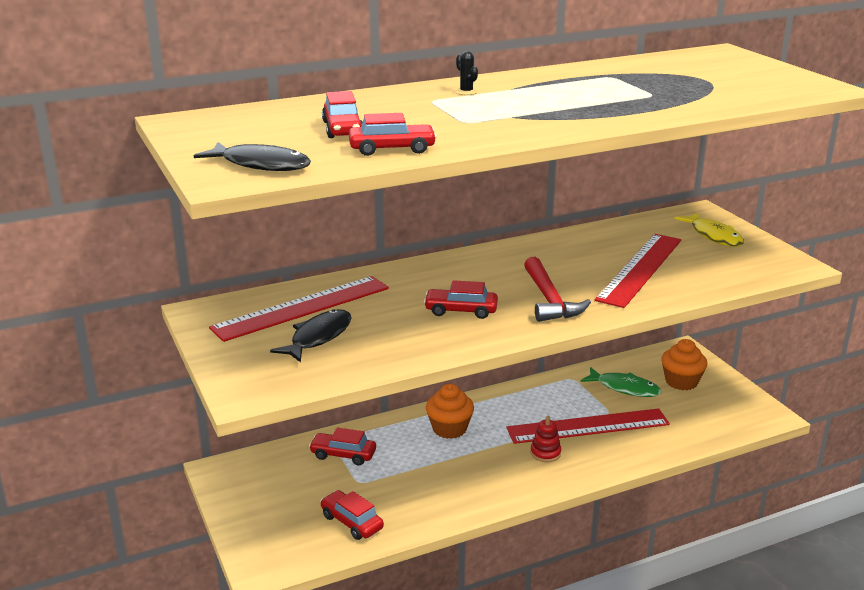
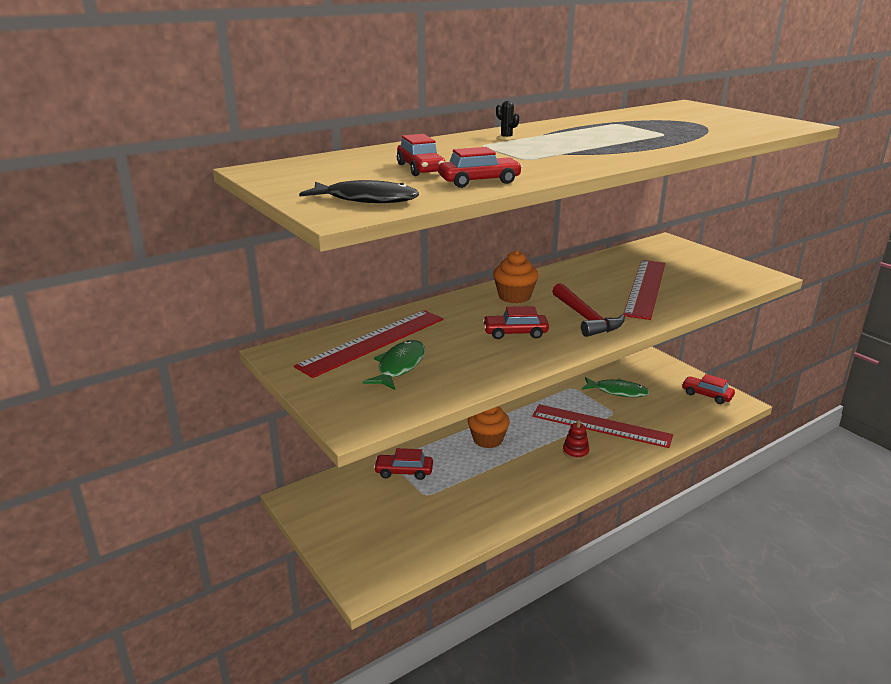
camera: 10 degrees left, 0 degrees up
(318, 337) = (399, 366): black fish -> green fish
(352, 522) = (432, 531): red car -> red car (706, 395)
(588, 426) = (601, 425): red ruler -> red ruler turned 45 degrees clockwise
(681, 382) = (660, 382): orange cupcake -> orange cupcake (514, 297)
(713, 236) = (688, 258): yellow fish -> none

